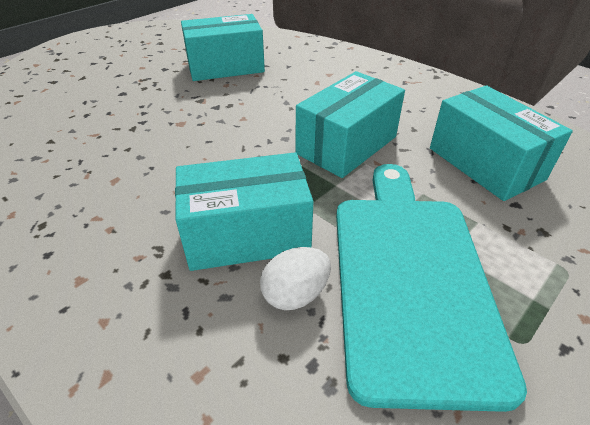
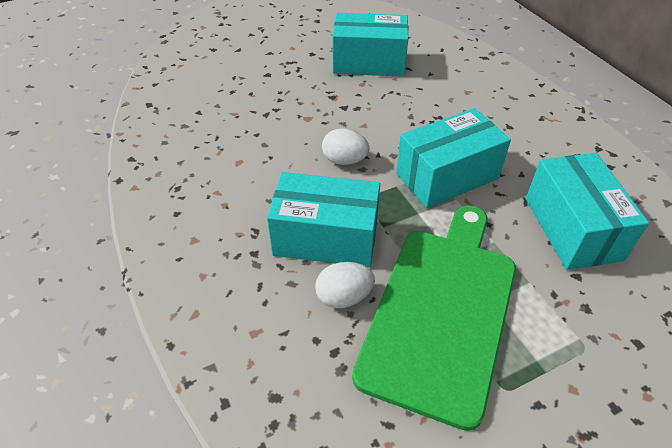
camera: 20 degrees right, 5 degrees up
(236, 153) = (344, 160): none -> white egg
(410, 277) = (442, 311): turquoise cutting board -> green cutting board

